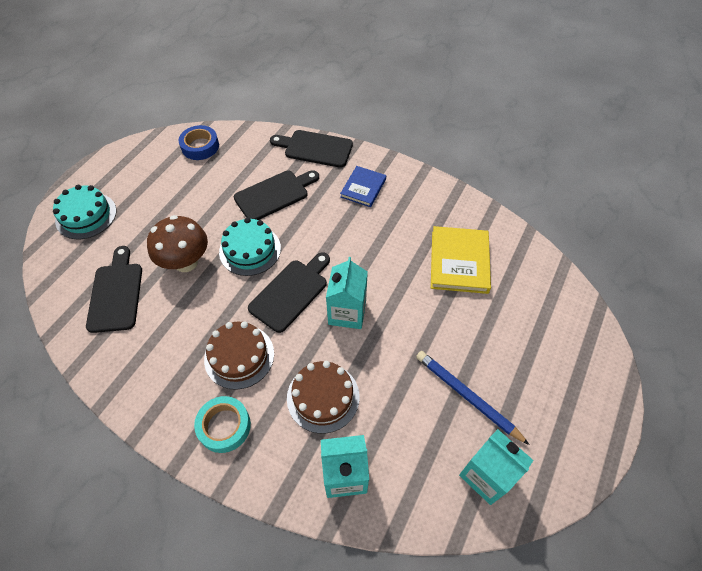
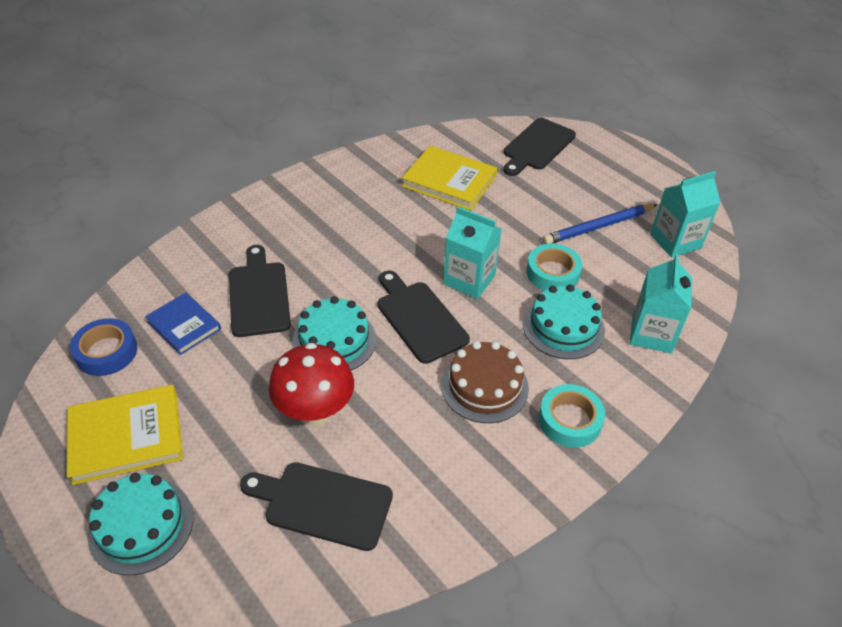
camera: 70 degrees left, 10 degrees down
(142, 183) = (126, 437): none -> yellow book
(186, 262) = (315, 411): brown mushroom -> red mushroom
(315, 148) = (209, 238): black cutting board -> black cutting board (537, 146)
(323, 397) = (563, 327): brown cake -> turquoise cake
(363, 188) = (305, 217): blue book -> blue book (184, 325)
(384, 372) = (552, 273): none -> turquoise tape

